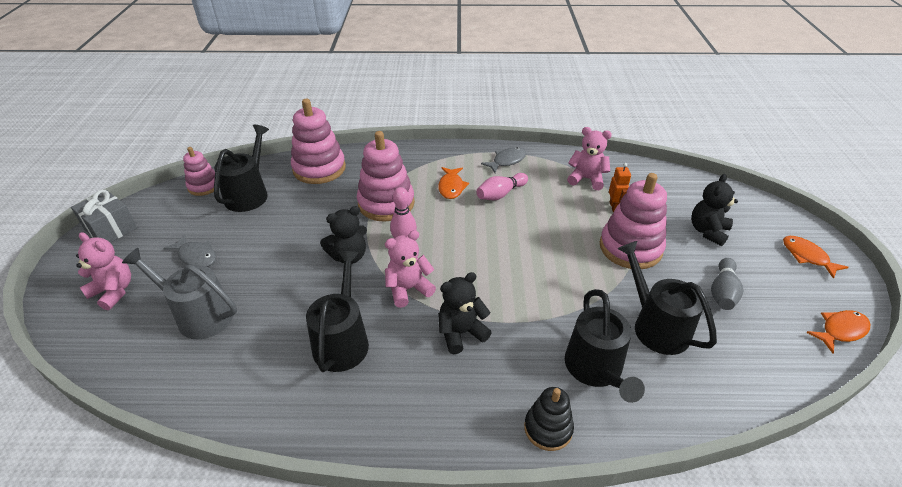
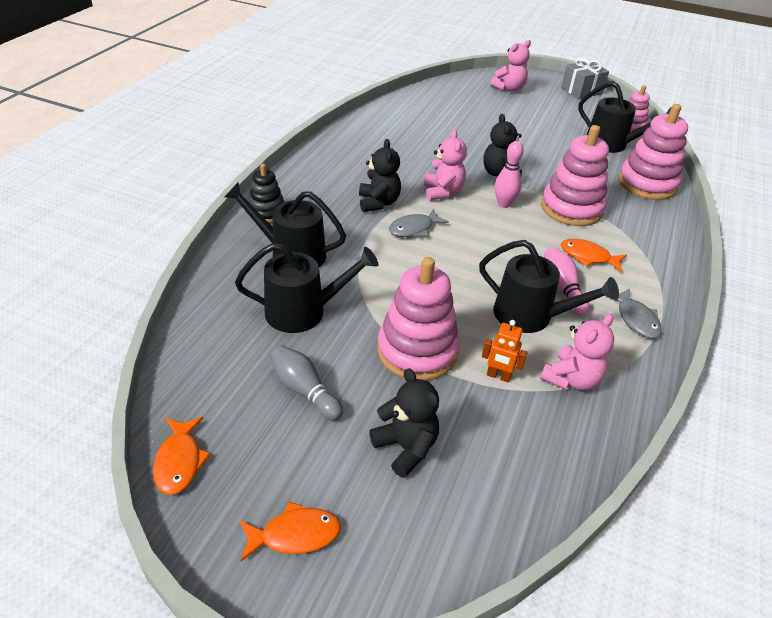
camera: 110 degrees right, 0 degrees up
(196, 256) = (533, 116): grey fish -> grey fish (414, 229)
(199, 315) = (468, 111): grey watering can -> none
(342, 340) = (408, 154): black watering can -> black watering can (530, 316)

